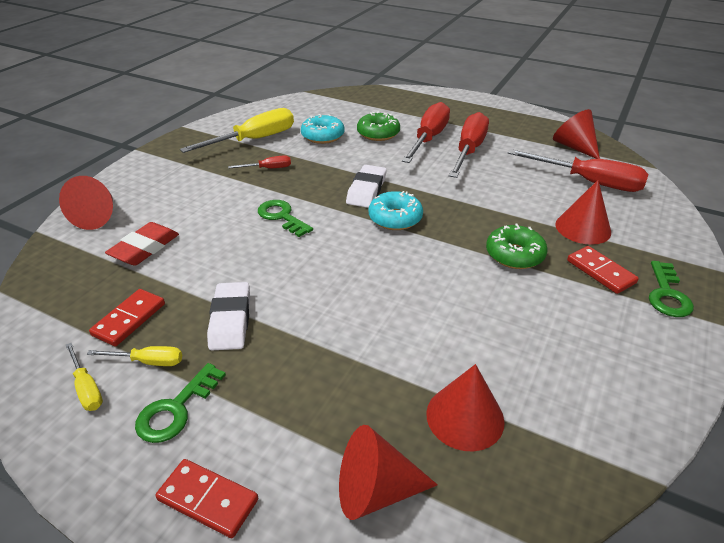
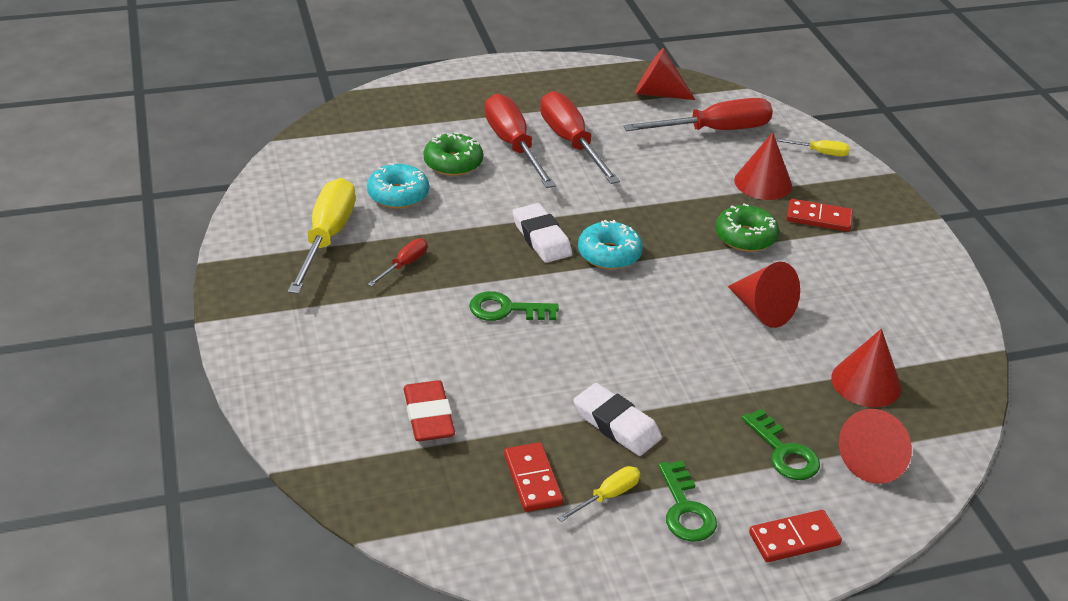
camera: 45 degrees left, 0 degrees up
(87, 388) = (595, 545): yellow screwdriver -> yellow screwdriver (819, 152)
(98, 216) = (314, 418): red cone -> red cone (762, 310)
(667, 294) = (878, 213): green key -> green key (783, 452)

